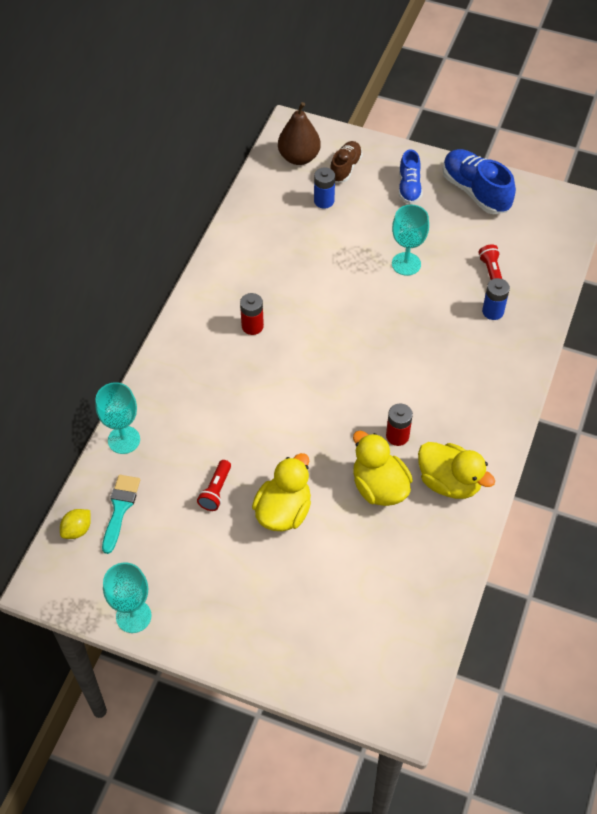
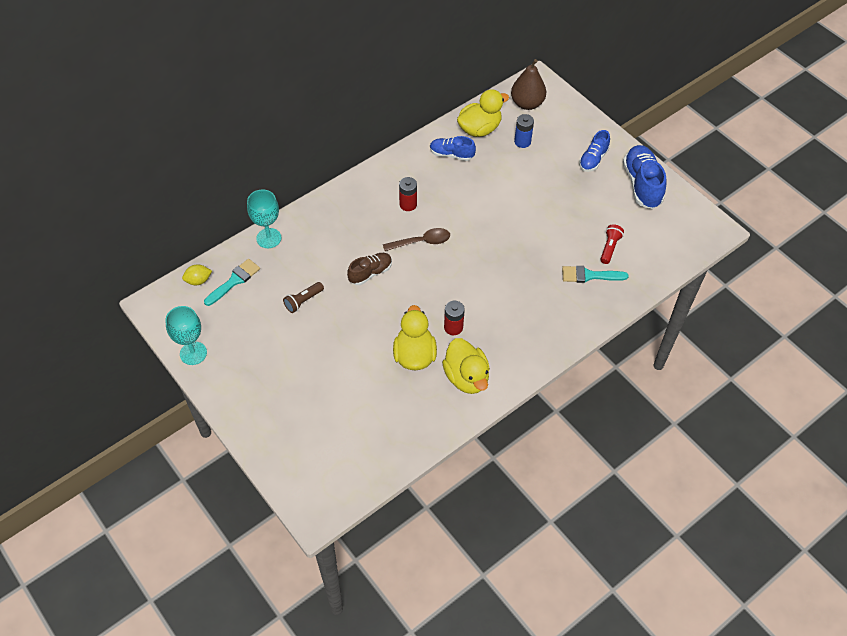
camera: 30 degrees right, 0 degrees up
(216, 491) = (303, 301): red flashlight -> brown flashlight
(259, 249) = (451, 154): none -> blue shoe
(283, 511) = (337, 337): yellow duck -> yellow duck (479, 129)
(297, 360) = (421, 242): none -> brown spoon
(345, 168) = (555, 125): brown shoe -> brown shoe (370, 273)
(406, 264) = (549, 212): turquoise goblet -> none
(493, 311) = (589, 275): blue battery -> turquoise brush

